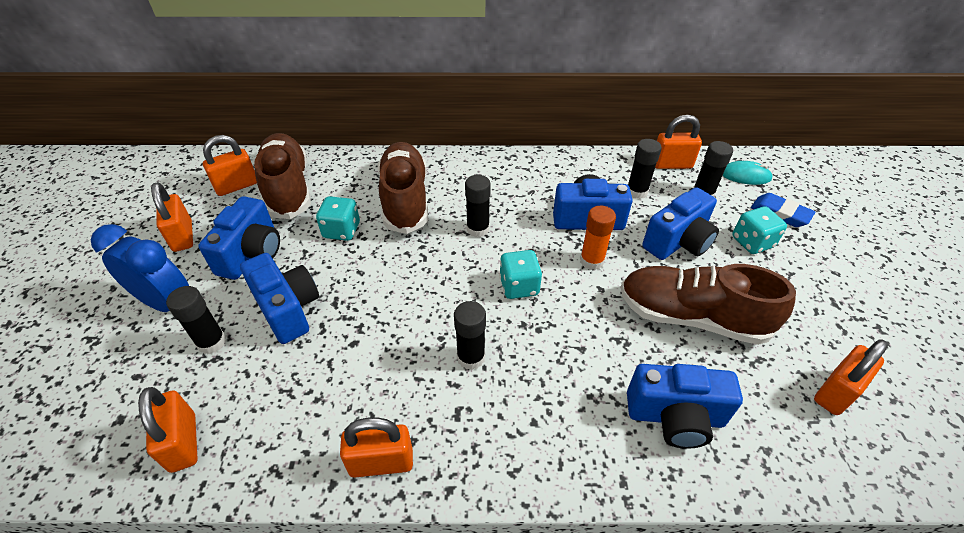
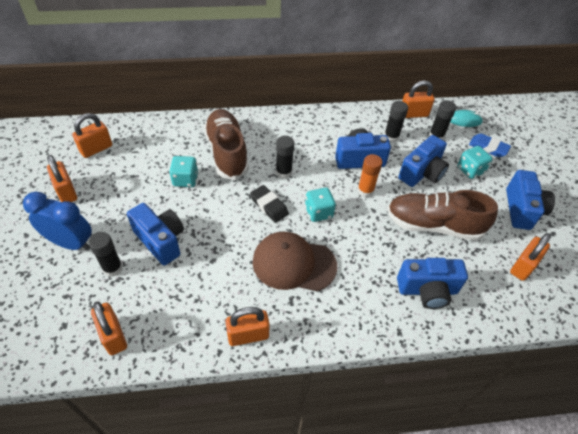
camera: 10 degrees left, 5 degrees up
(252, 254) = (123, 202): blue camera -> blue camera (522, 210)
(288, 188) = (137, 149): brown shoe -> none
(449, 272) = (269, 206): none -> black eraser
(471, 357) = (294, 264): black glue stick -> brown cap

